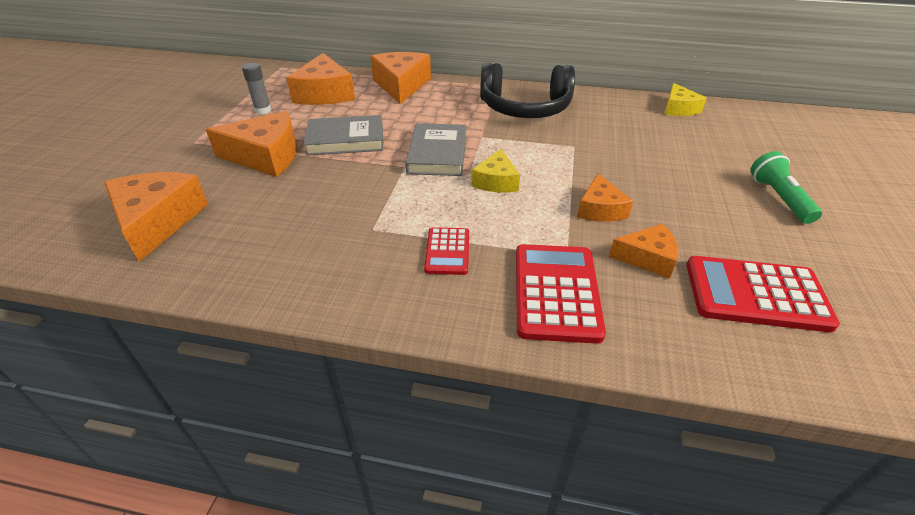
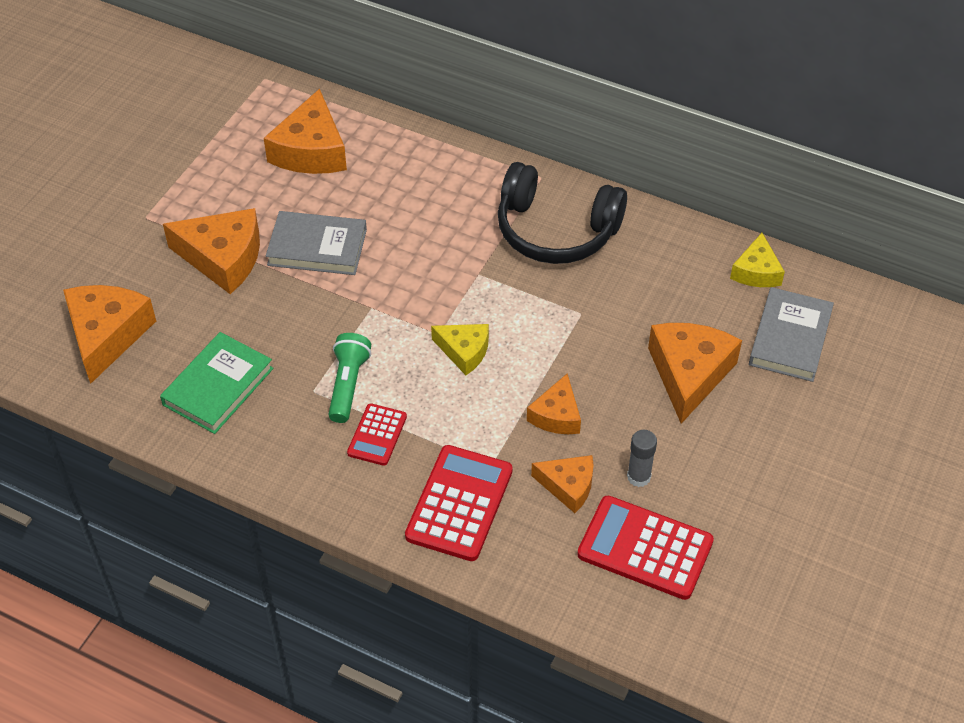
camera: 15 degrees right, 10 degrees up
(263, 110) = (230, 171): grey glue stick -> grey glue stick (638, 477)
(277, 241) = (218, 386): none -> green book
(401, 85) = (413, 151): orange cheese -> orange cheese (689, 374)
(437, 154) = (415, 293): grey book -> grey book (790, 338)
(496, 181) = (464, 351): yellow cheese -> yellow cheese turned 90 degrees counterclockwise
(778, 198) = (764, 443): green flashlight -> green flashlight (348, 384)

